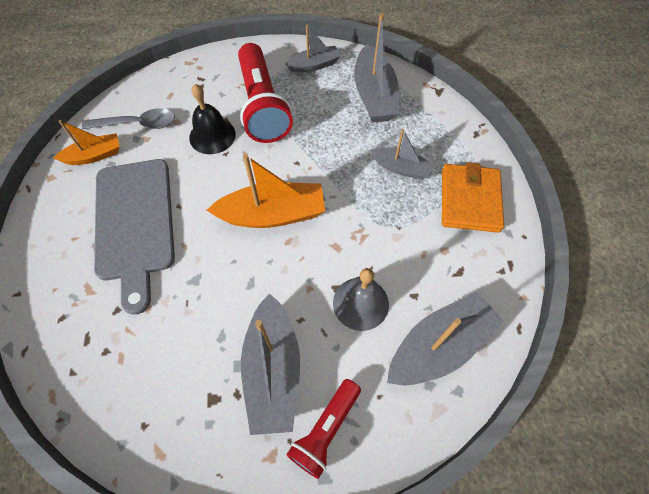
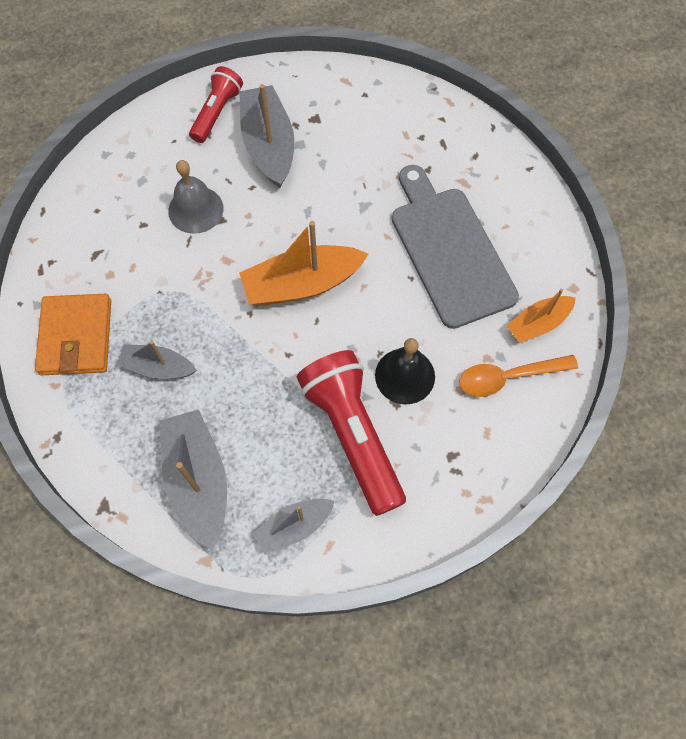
camera: 170 degrees right, 5 degrees up
(137, 124) = (508, 377): grey spoon -> orange spoon
(439, 346) = (120, 185): grey boat -> none

